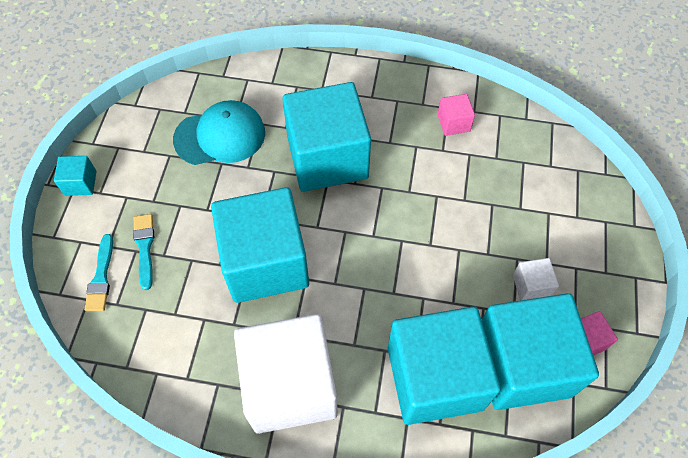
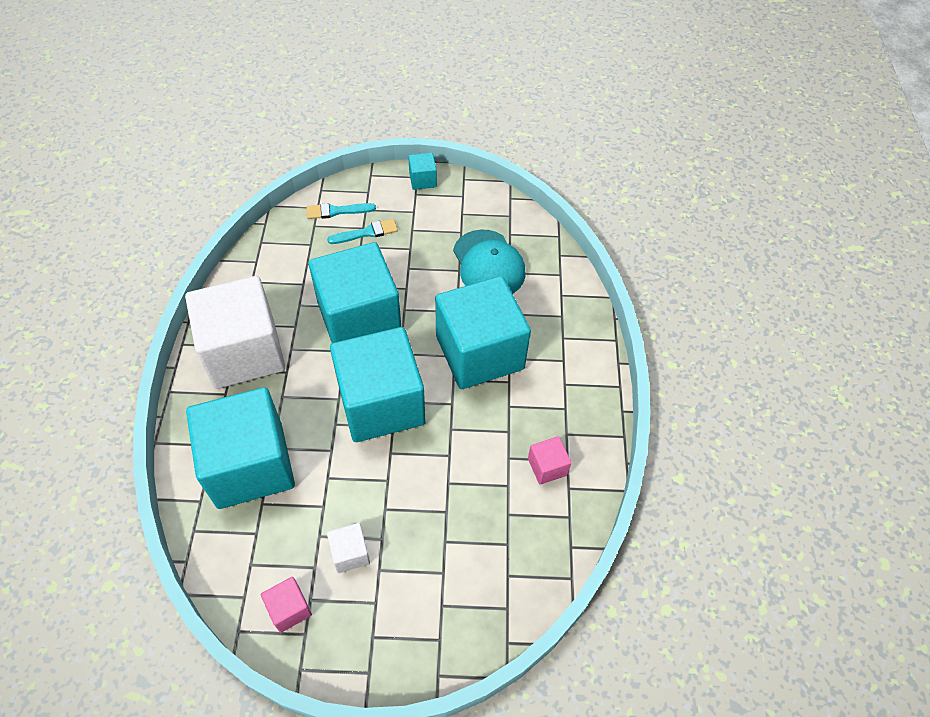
camera: 80 degrees right, 5 degrees down
(522, 364) = (263, 544): turquoise cube -> turquoise cube (381, 403)

